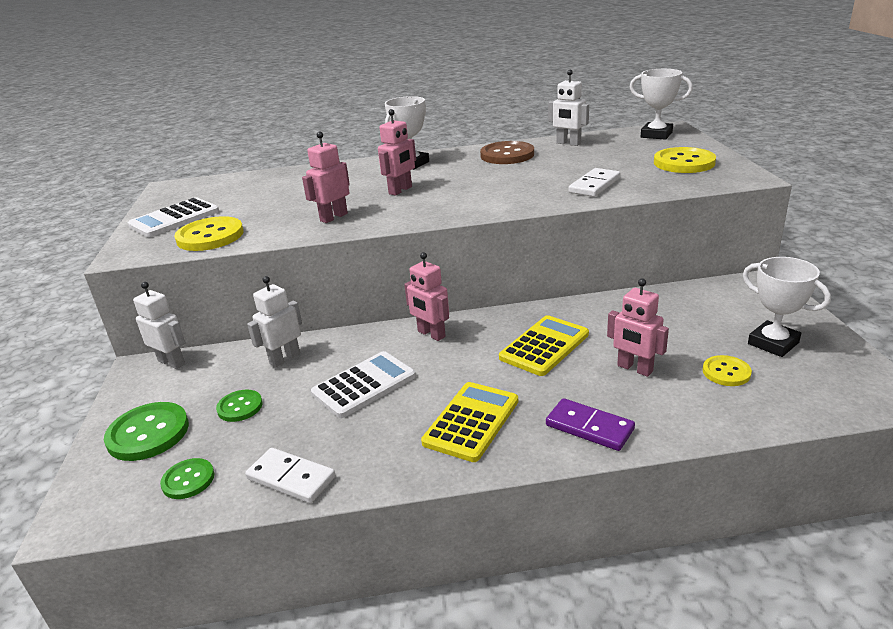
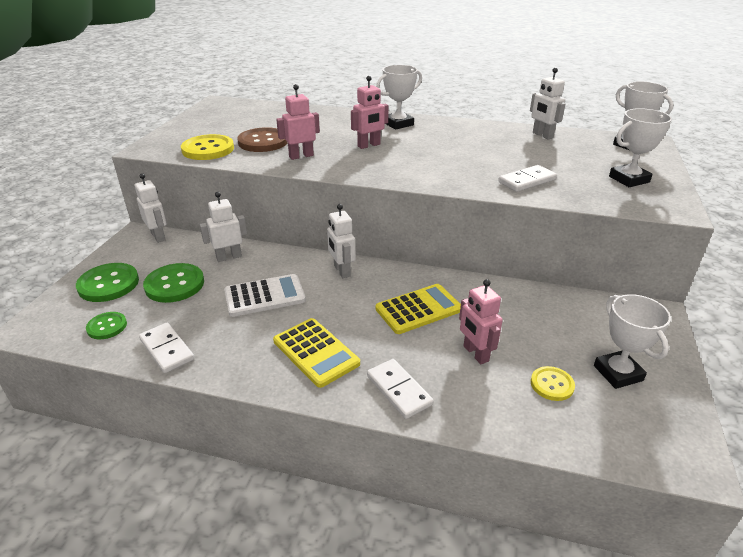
camera: 20 degrees right, 5 degrees up
(174, 219) = (198, 129): white calculator -> none
(240, 407) = (174, 284): green button -> green button, size x1.70
(431, 334) = (341, 271): pink robot -> white robot
(471, 422) = (316, 352): yellow calculator -> yellow calculator turned 90 degrees clockwise
(507, 155) = (480, 134): brown button -> brown button (263, 142)
(589, 427) = (398, 390): purple domino -> white domino
(684, 163) = (629, 179): yellow button -> white trophy

